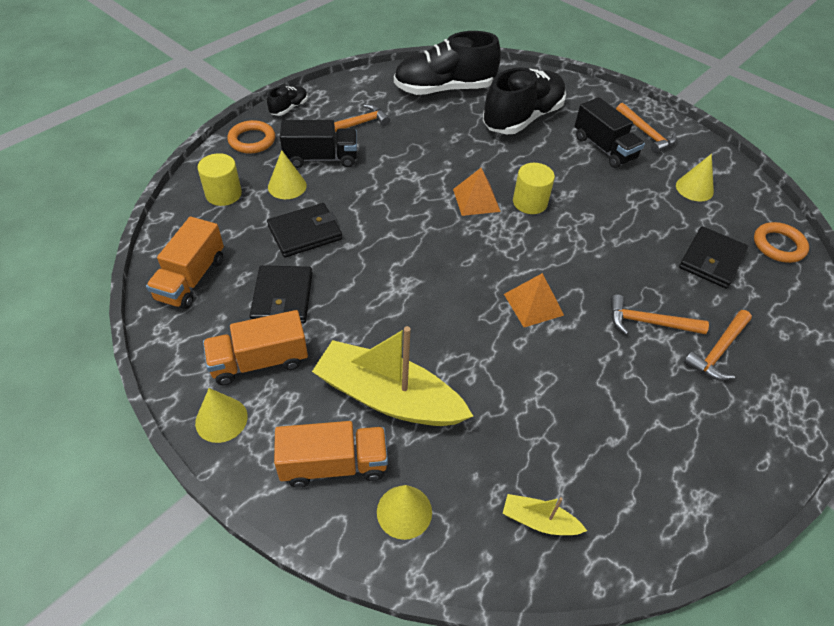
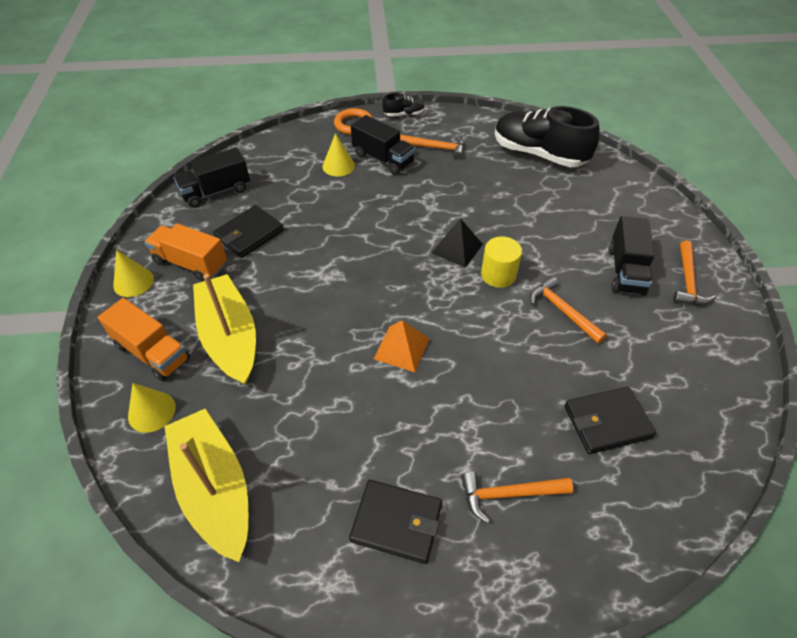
camera: 45 degrees right, 0 degrees up
(191, 279) = (216, 191): orange truck -> black truck
(223, 194) = (295, 150): yellow cylinder -> none
(305, 233) = (312, 202): black wallet -> black wallet (397, 522)
(476, 200) = (457, 248): orange pyramid -> black pyramid
(522, 118) = (578, 208): black shoe -> none
(539, 521) = (214, 489): yellow boat -> yellow boat, size x2.19
(648, 322) = (477, 427): orange hammer -> orange hammer (562, 311)
(694, 188) = (675, 354): yellow cone -> none
(778, 245) = (701, 458): orange ring -> none

